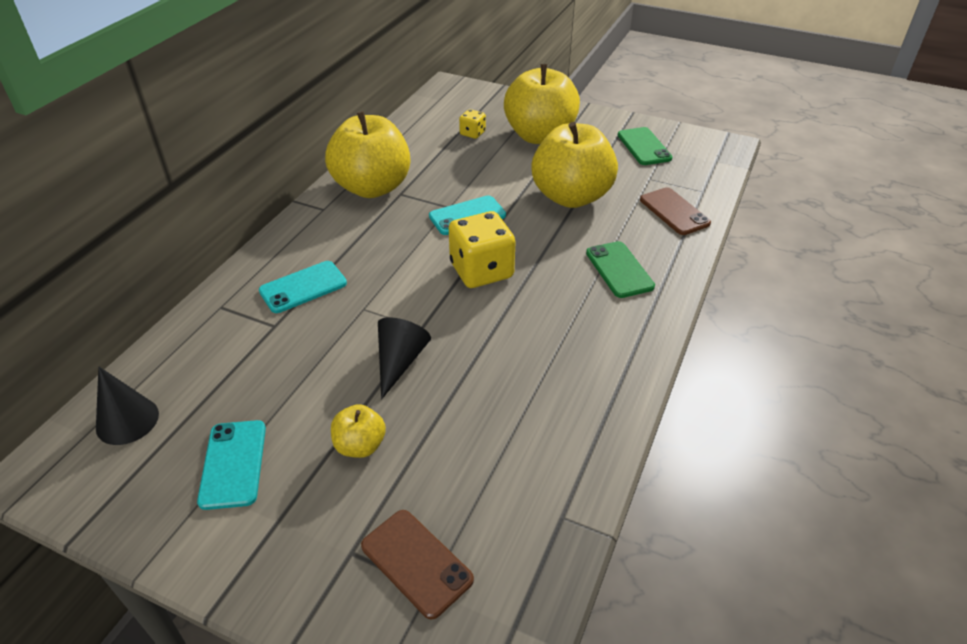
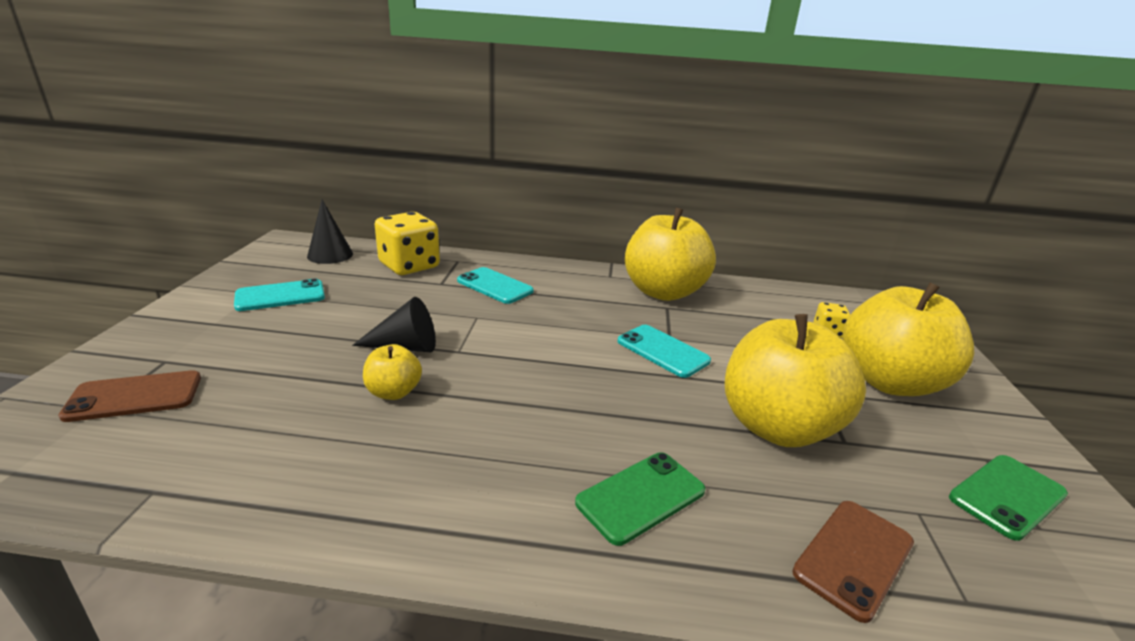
camera: 70 degrees right, 15 degrees down
(360, 445) = (292, 344): yellow apple -> yellow apple (394, 392)
(416, 562) = (134, 396): brown phone -> brown phone turned 45 degrees clockwise
(481, 271) = (569, 374): yellow dice -> yellow dice (409, 266)

